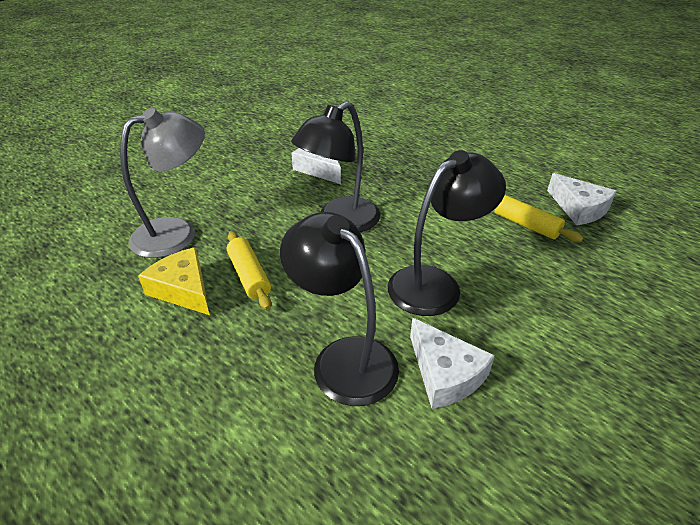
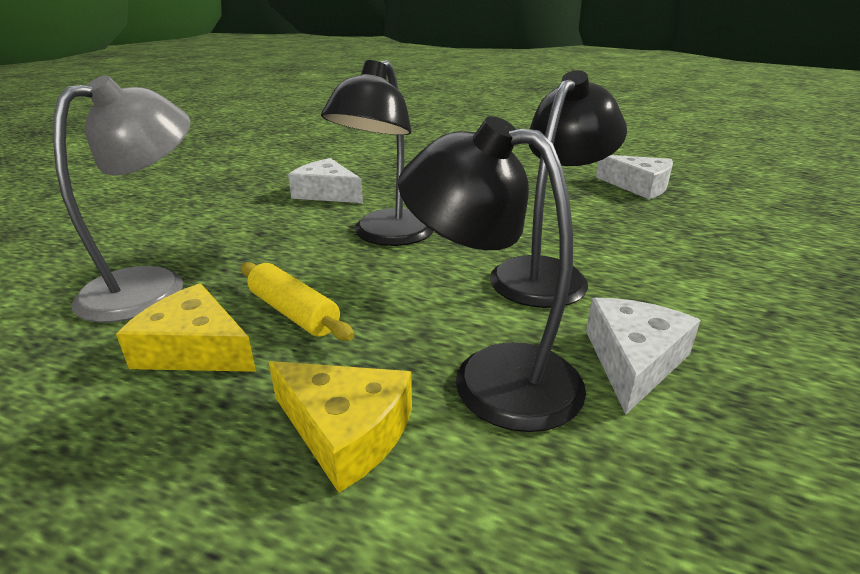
camera: 20 degrees left, 10 degrees down
(239, 370) = (346, 431): none -> yellow cheese
(445, 374) = (633, 361): white cheese -> white cheese turned 105 degrees counterclockwise
(526, 225) = (600, 206): yellow rolling pin -> none

